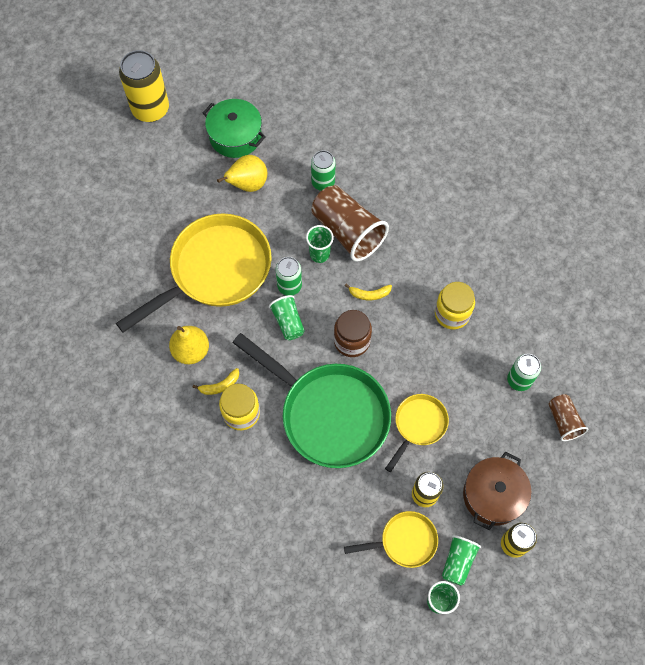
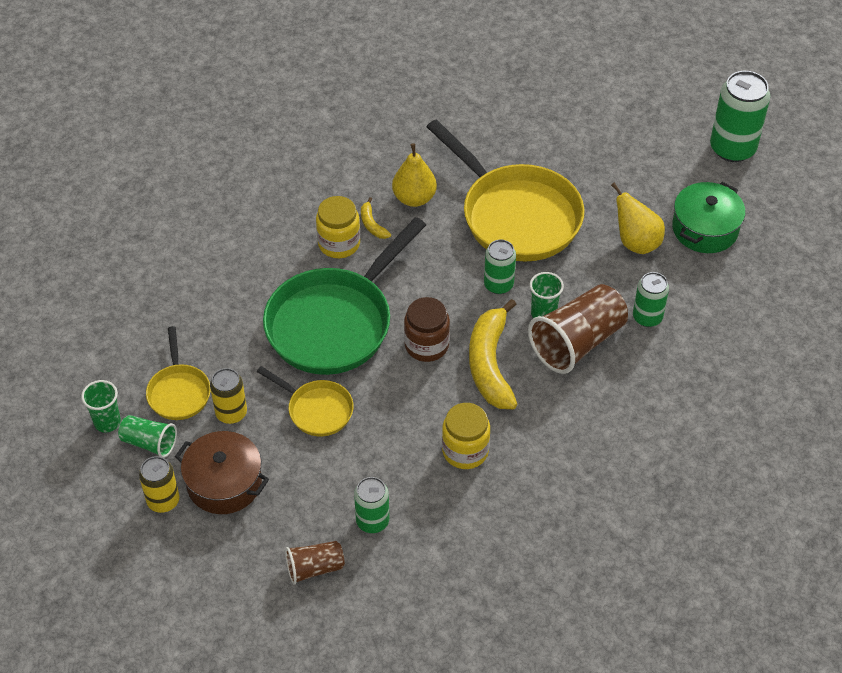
camera: 90 degrees right, 15 degrees down
(150, 109) = (732, 148): yellow can -> green can
(288, 322) = (451, 284): green cup -> none
(369, 294) = (490, 363): yellow banana -> yellow banana, size x2.24

